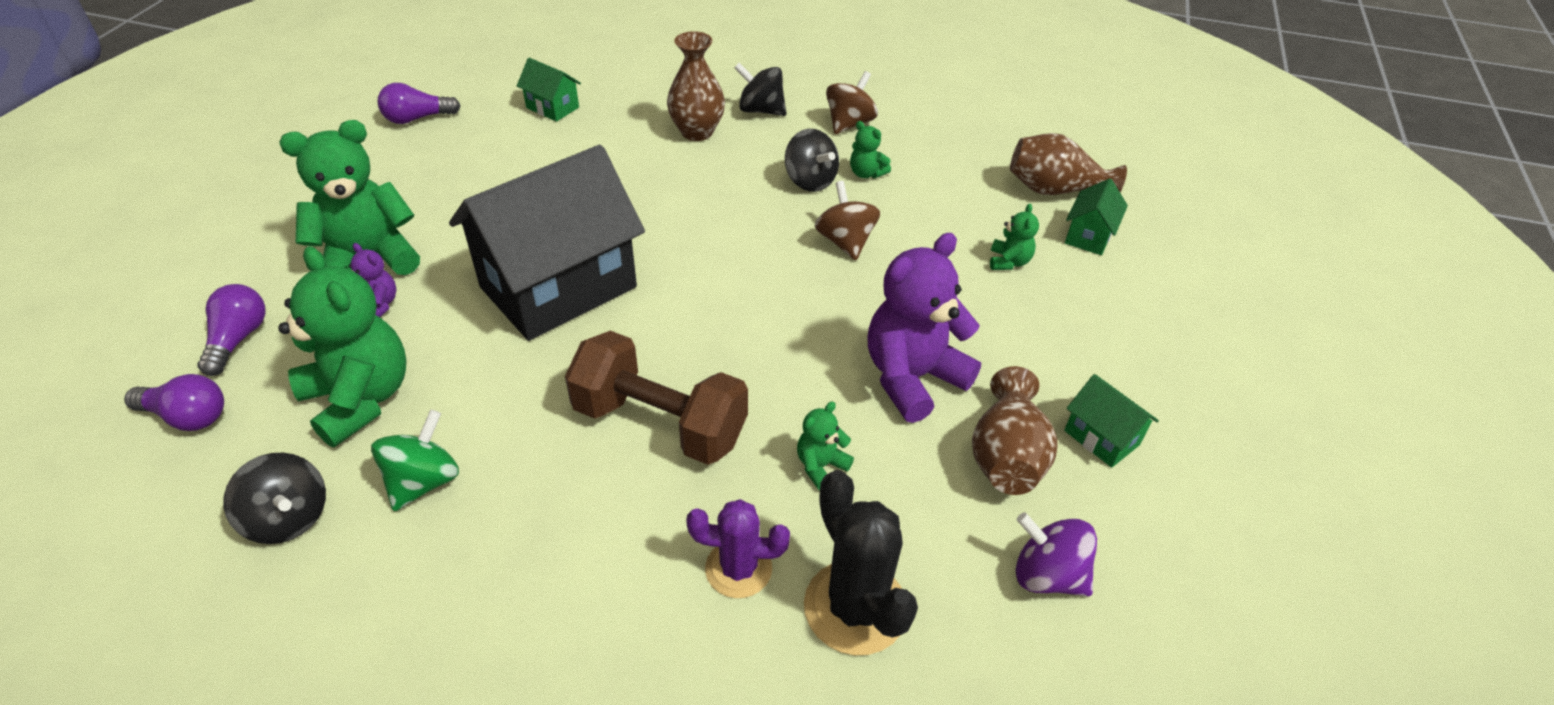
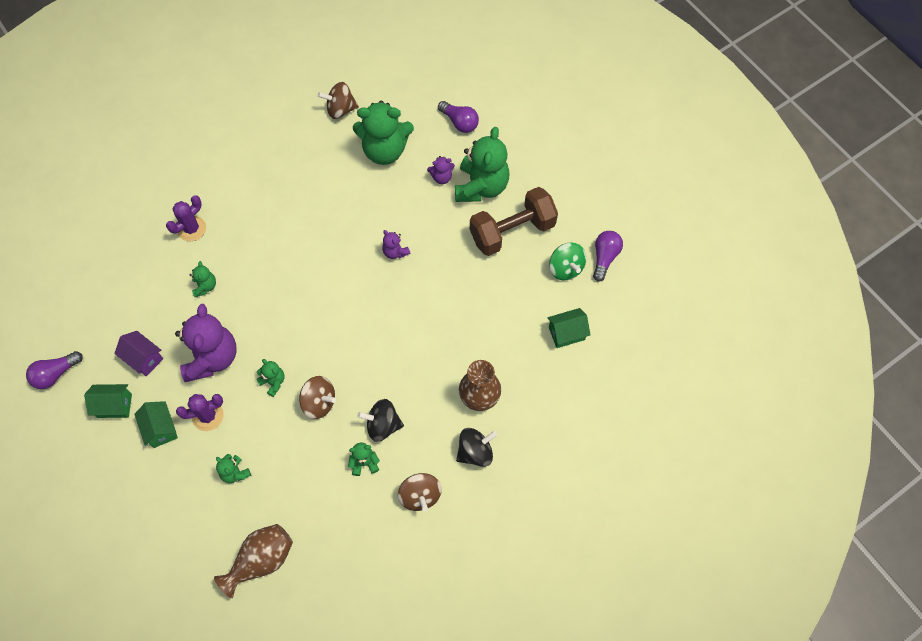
camera: 130 degrees right, 20 degrees up
(187, 416) = (423, 95): purple light bulb -> purple light bulb (55, 374)
(288, 518) = (340, 109): black spinning top -> brown spinning top
(424, 481) = (321, 154): green spinning top -> green spinning top (565, 268)
(558, 287) = (395, 252): black house -> purple teddy bear
(660, 423) = (278, 244): brown dumbbell -> brown dumbbell (512, 231)
(855, 607) = (143, 254): black cactus -> none
(869, 295) = (273, 382): none -> green teddy bear
(985, 329) = (208, 416): none -> purple cactus
(1006, 456) = (144, 359): brown vase -> purple house
(1047, 575) = (91, 325): purple spinning top -> none
(1088, 236) = (214, 538): green house -> green house (161, 429)

